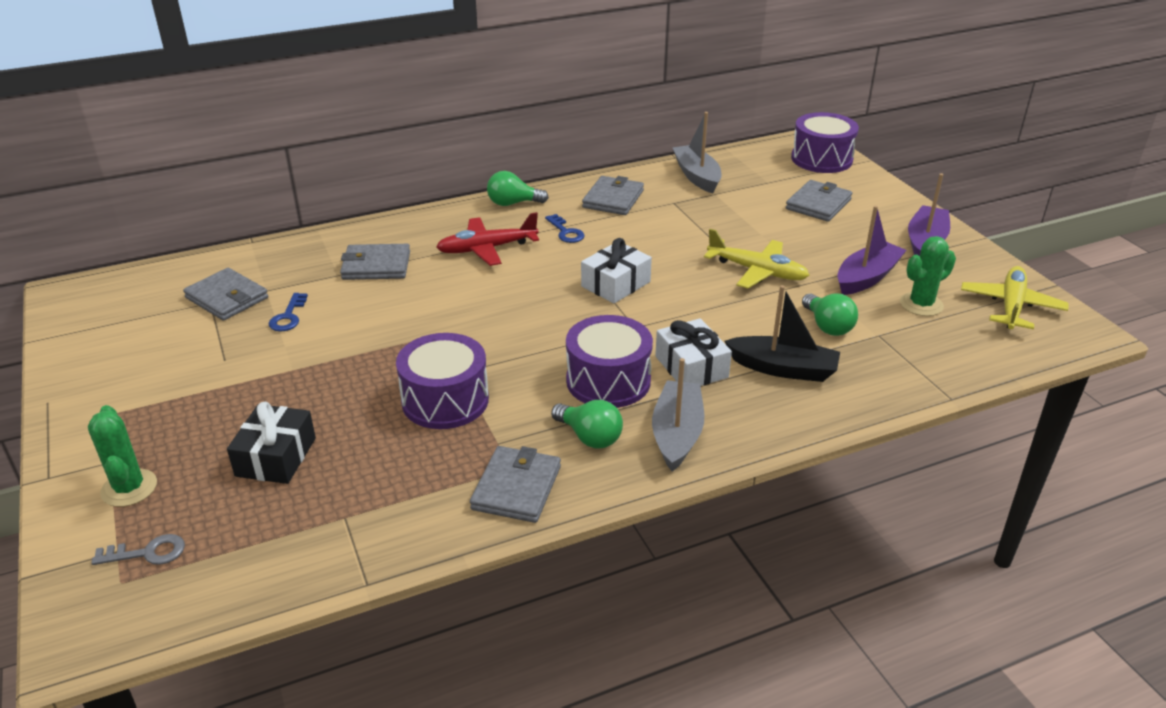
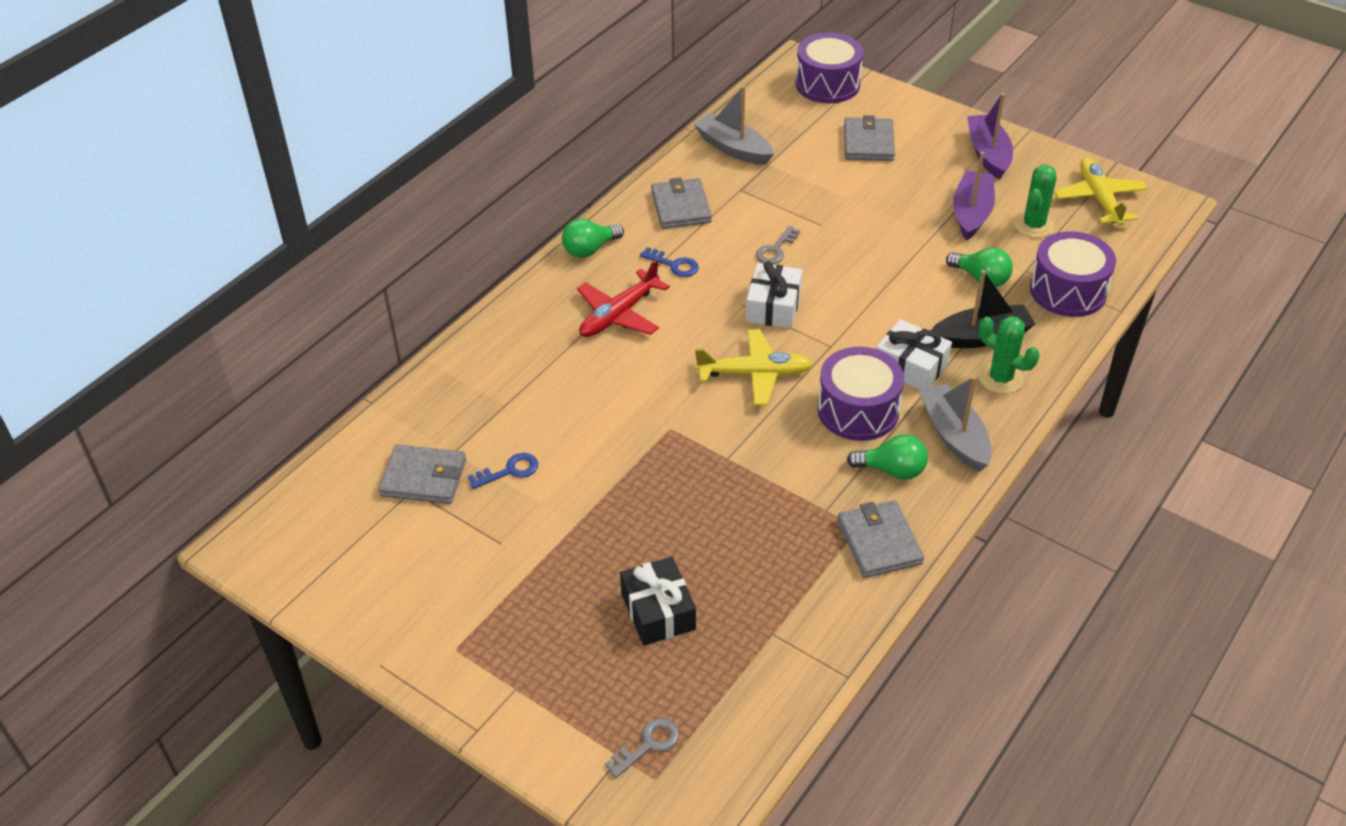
camera: 30 degrees left, 10 degrees up
(129, 488) = (563, 702): green cactus -> green cactus (1000, 378)
(288, 316) = (509, 471): blue key -> blue key turned 90 degrees counterclockwise
(376, 266) = (532, 378): grey wallet -> none
(445, 400) = (744, 491): purple drum -> purple drum (1068, 291)
(660, 248) = (775, 249): none -> grey key
(756, 271) = (879, 242): yellow plane -> yellow plane (754, 374)

